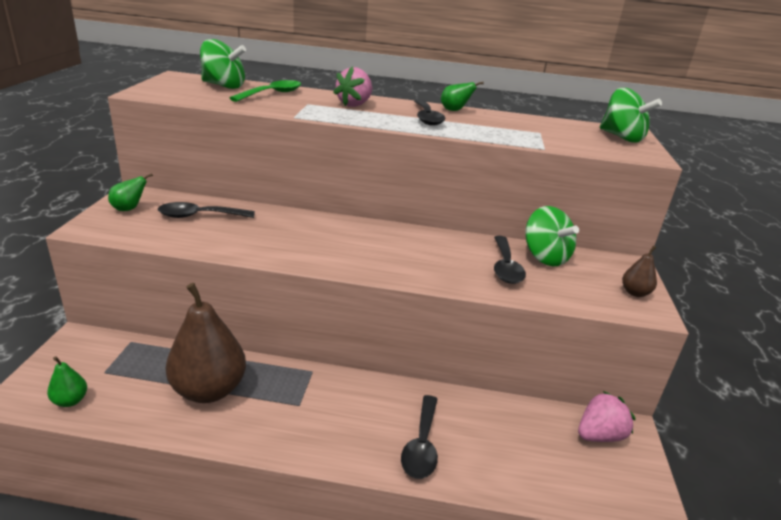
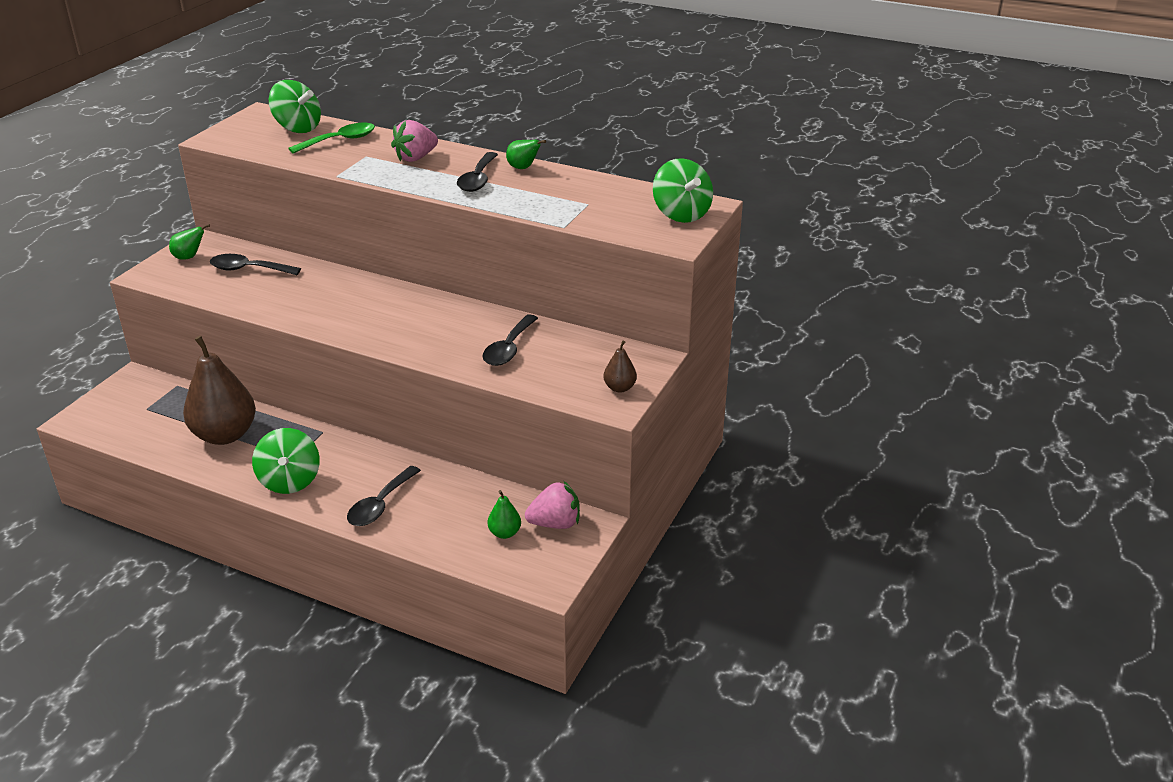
camera: 20 degrees right, 5 degrees up
(70, 401) = (113, 428): green pear -> green pear (504, 533)
(545, 257) = (562, 342): green spinning top -> green spinning top (290, 481)

